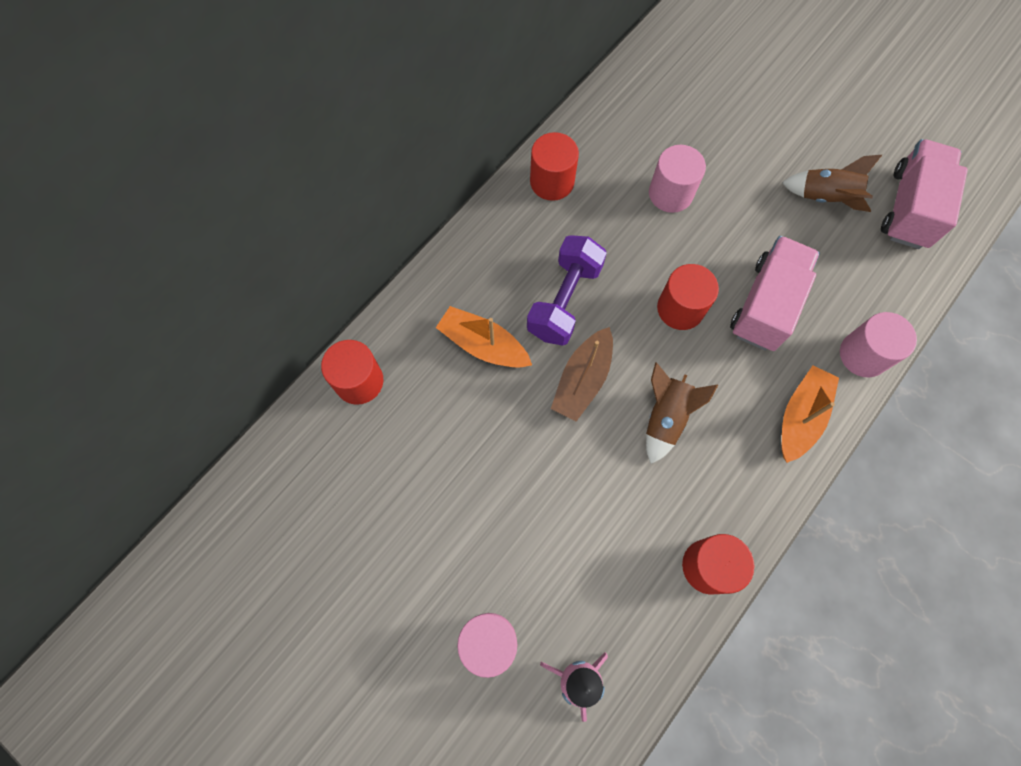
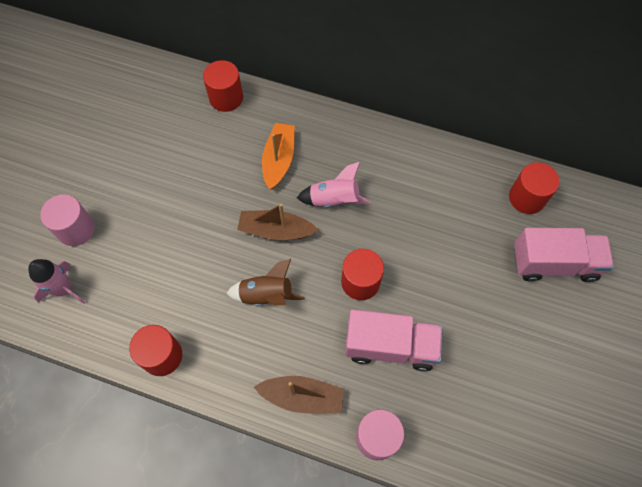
camera: 70 degrees right, 5 degrees down
(552, 182) = (429, 162): red cylinder -> red cylinder (527, 198)
(564, 300) = (334, 200): purple dumbbell -> pink rocket
(670, 193) = (459, 247): pink cylinder -> none
(800, 417) = (302, 397): orange boat -> brown boat
(825, 197) = (516, 372): brown rocket -> none
(909, 208) = (542, 451): pink truck -> pink truck (554, 263)

